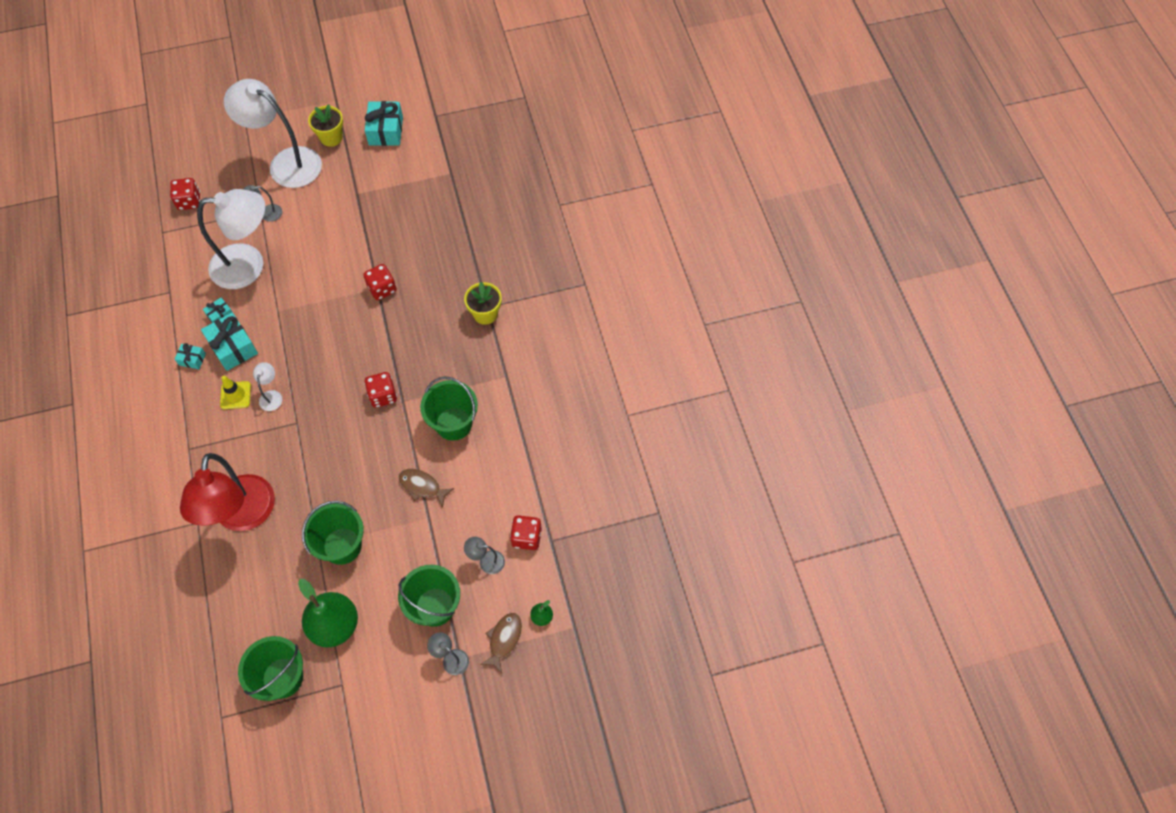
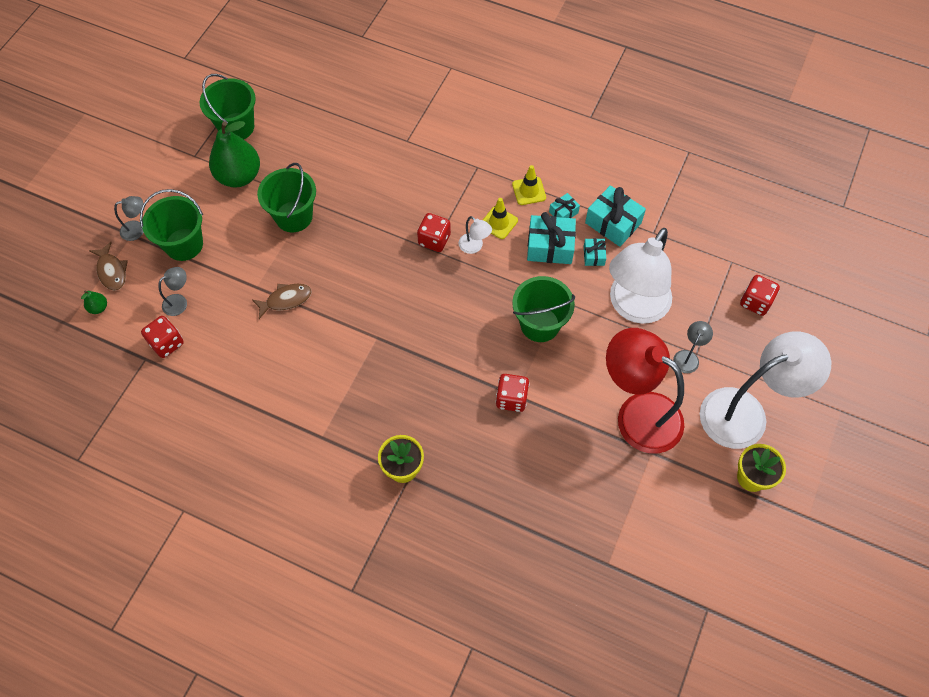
camera: 130 degrees right, 0 degrees up
(187, 396) = (529, 191): none -> yellow traffic cone
(243, 516) = (383, 170): red lamp -> red lamp (637, 414)
(383, 396) = (397, 326): red dice -> red dice (434, 240)
(385, 131) = (722, 539): turquoise gift -> turquoise gift (613, 223)
(453, 423) = (317, 361): green bucket -> green bucket (540, 324)

